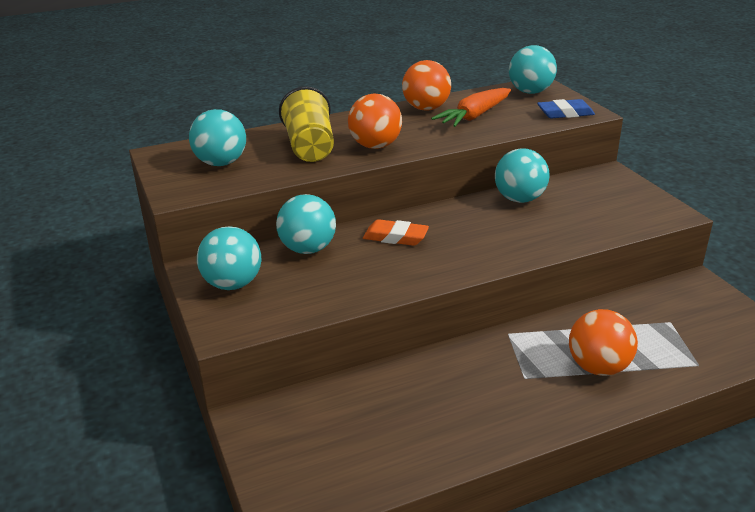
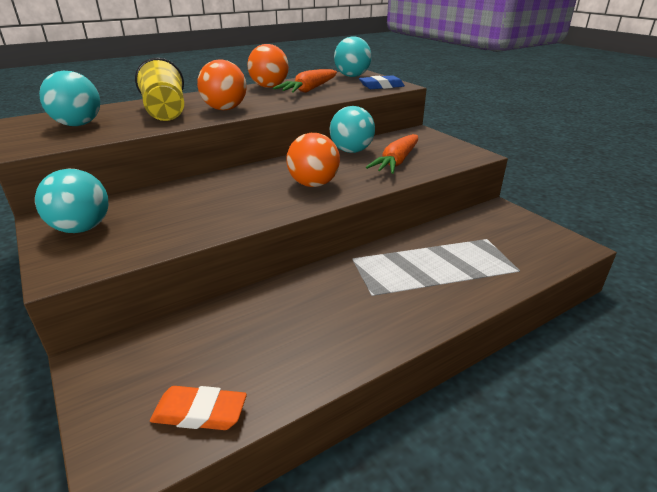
camera: 10 degrees left, 0 degrees up
(308, 249) = (163, 196): turquoise ball -> none
(395, 237) = (246, 182): orange eraser -> orange eraser (200, 413)
(572, 219) = (396, 162): none -> orange carrot
(598, 367) = (435, 280): orange ball -> orange ball (313, 184)

